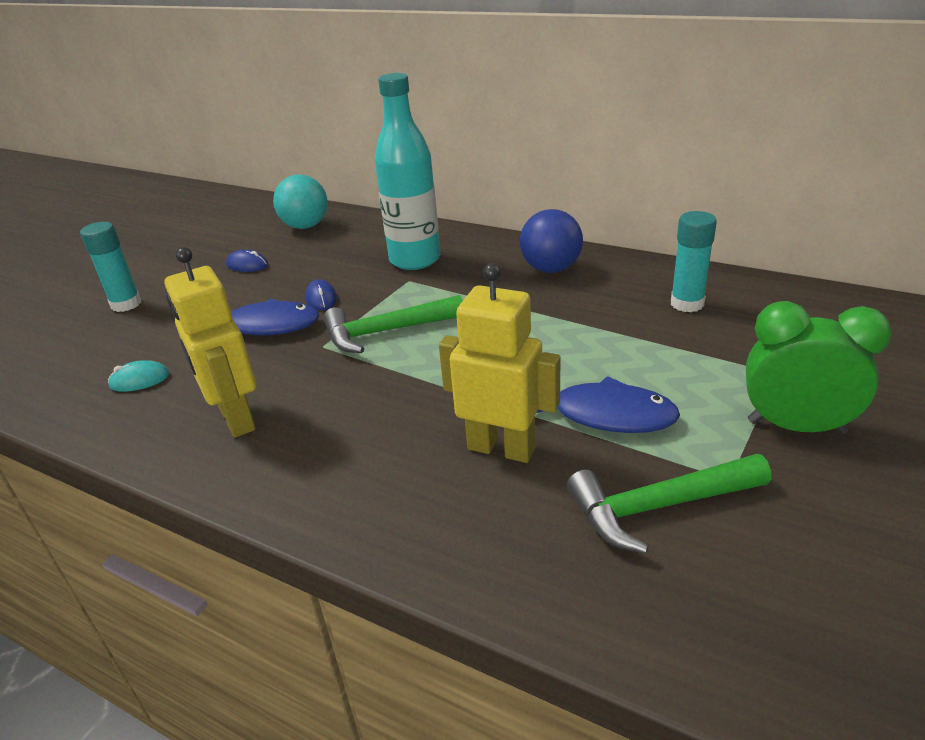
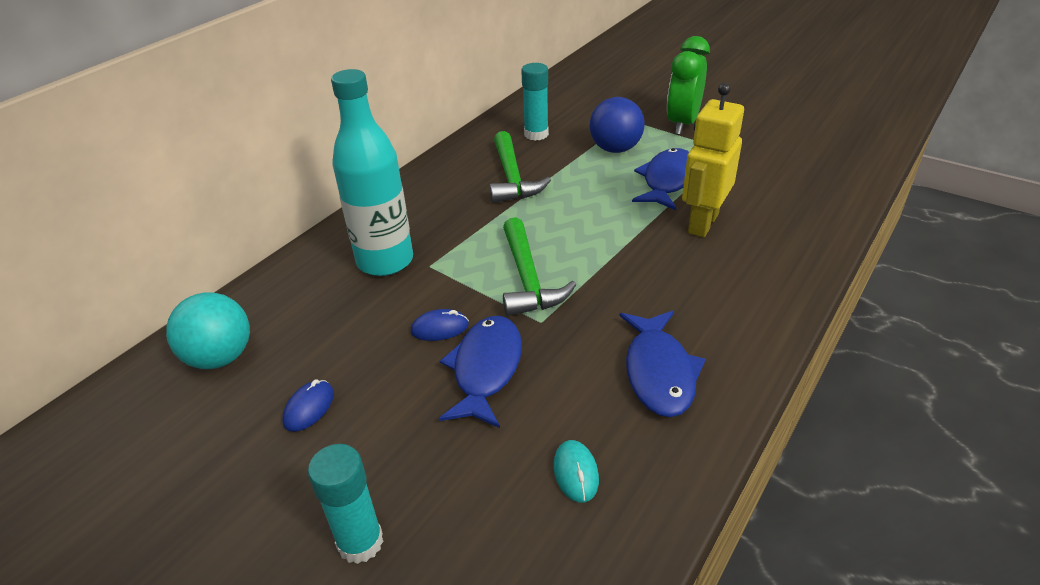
camera: 85 degrees left, 5 degrees up
(236, 419) = (659, 372): yellow robot -> blue fish
(551, 269) = (452, 184): blue ball -> blue ball (615, 149)
(658, 507) = (754, 174): green hammer -> green hammer (512, 178)

